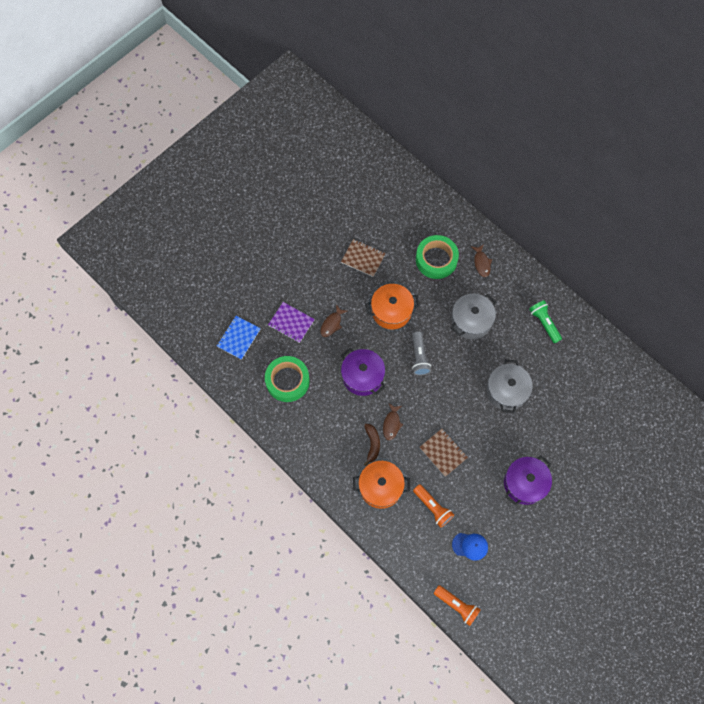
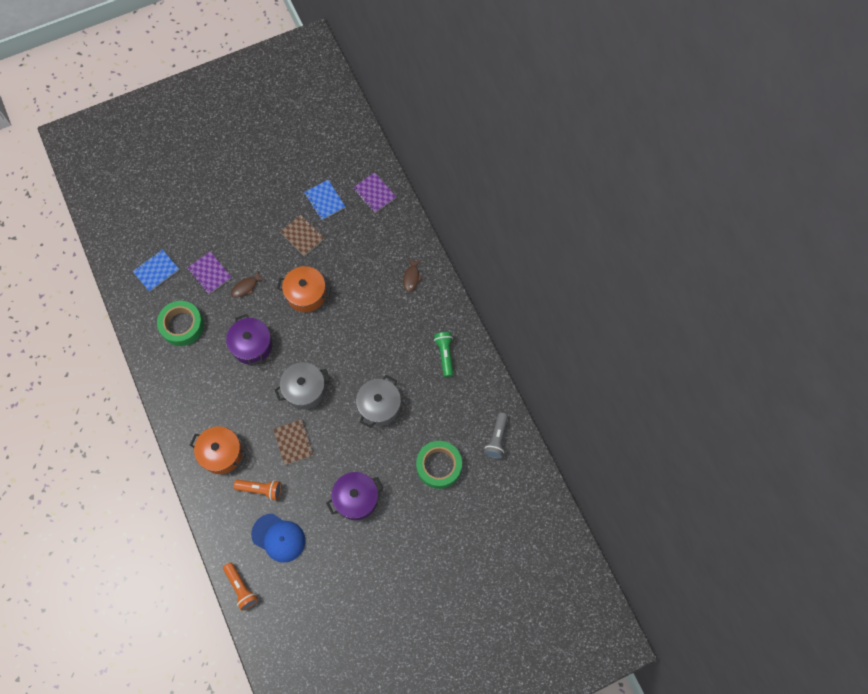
camera: 20 degrees right, 0 degrees up
(368, 219) = (324, 200): none -> blue notebook
(372, 444) = (232, 411): brown banana -> none
(391, 424) = (258, 399): brown fish -> none
(412, 197) = (374, 193): none -> purple notebook
(419, 357) = (312, 346): grey flashlight -> grey flashlight (497, 439)
(433, 507) = (261, 489): orange flashlight -> orange flashlight turned 60 degrees counterclockwise
(436, 259) = (370, 260): green tape -> green tape (439, 466)
(470, 546) = (278, 537): blue cap -> blue cap, size x1.55
(471, 321) = (376, 329): grey pot -> grey pot (305, 390)

